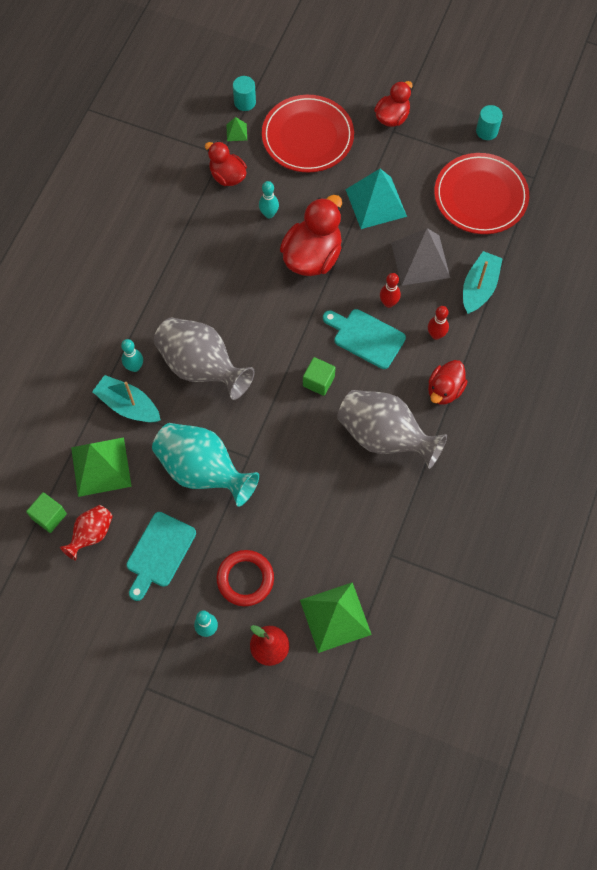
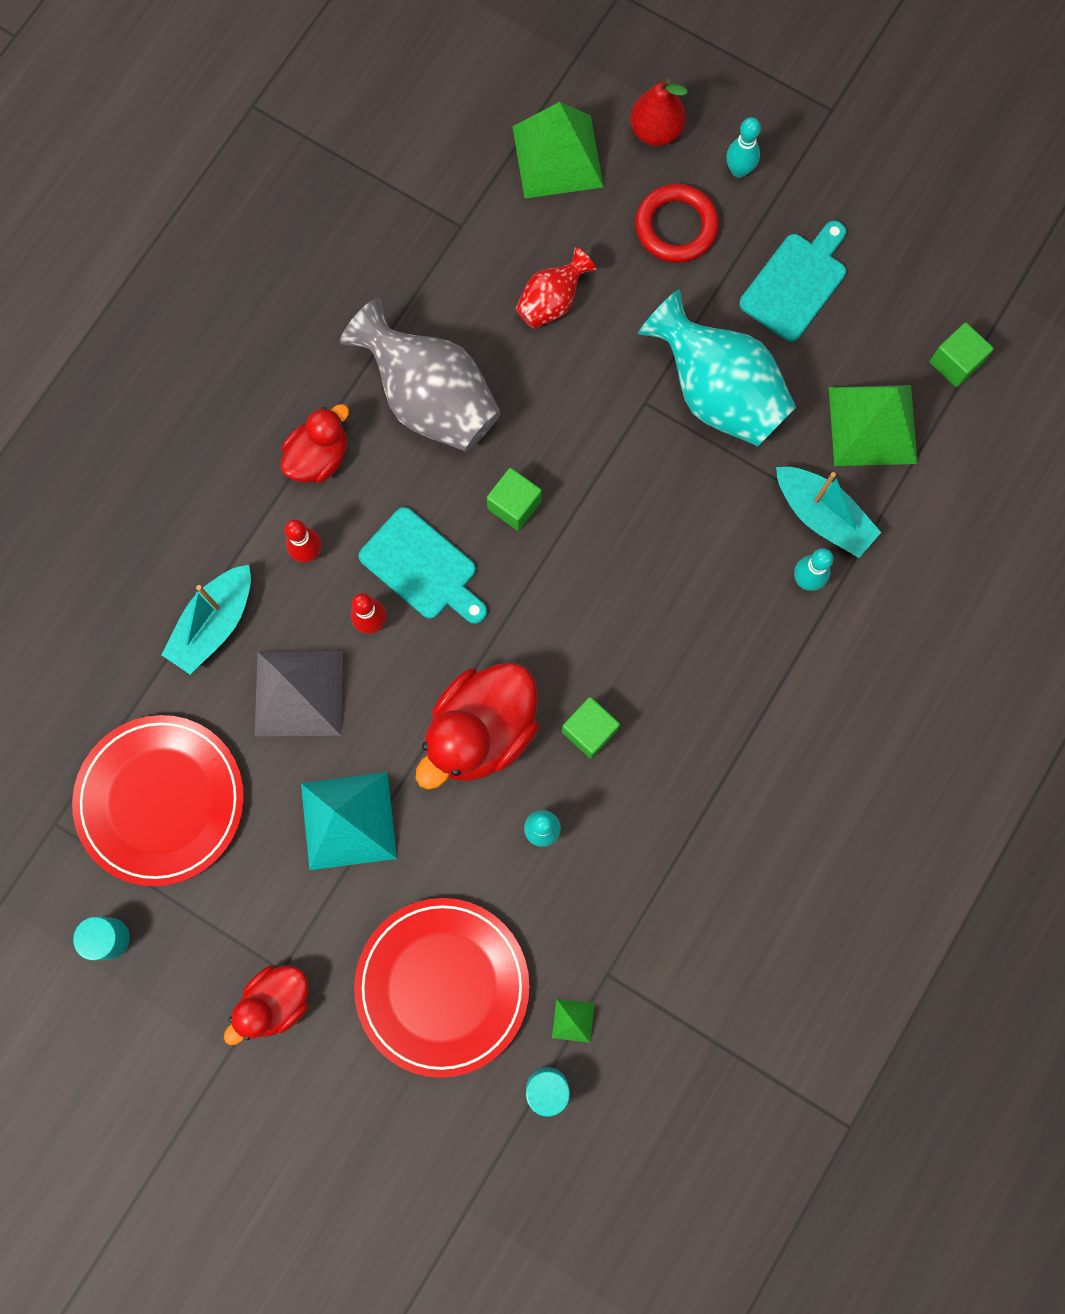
camera: 170 degrees left, 10 degrees up
(91, 534) = (893, 326): red vase -> red vase (552, 302)
(201, 367) = (698, 561): grey vase -> none
(227, 176) = (604, 924): red duck -> none
(251, 266) = (589, 731): none -> green cube

